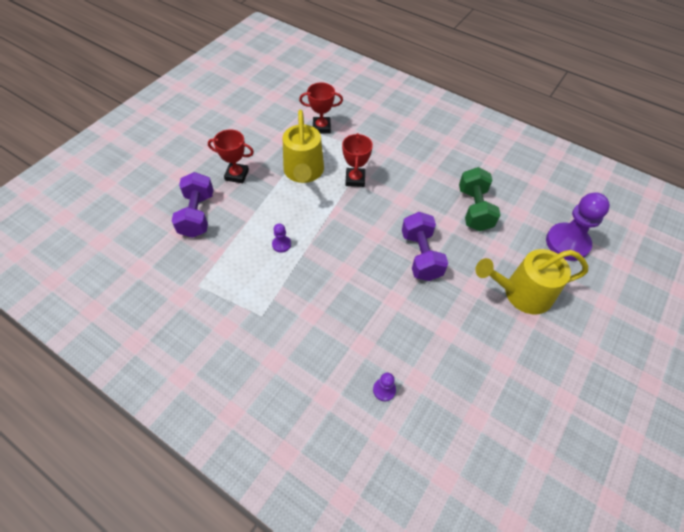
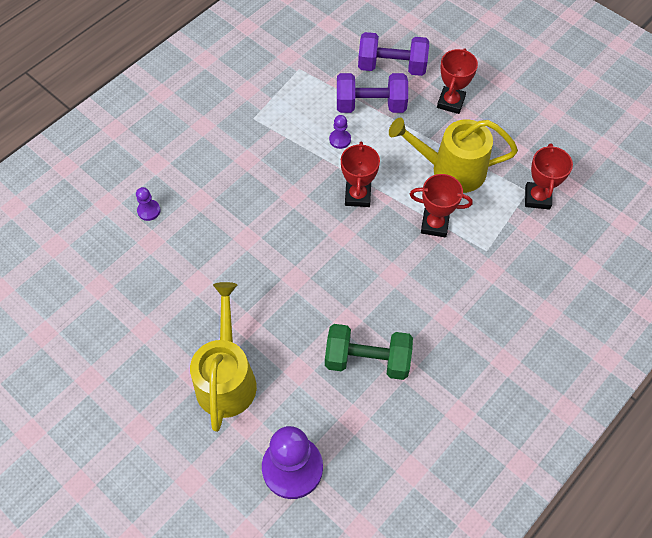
camera: 100 degrees right, 5 degrees up
(337, 227) = (357, 196): none -> red trophy
(421, 256) = (301, 277): purple dumbbell -> purple dumbbell (370, 105)

